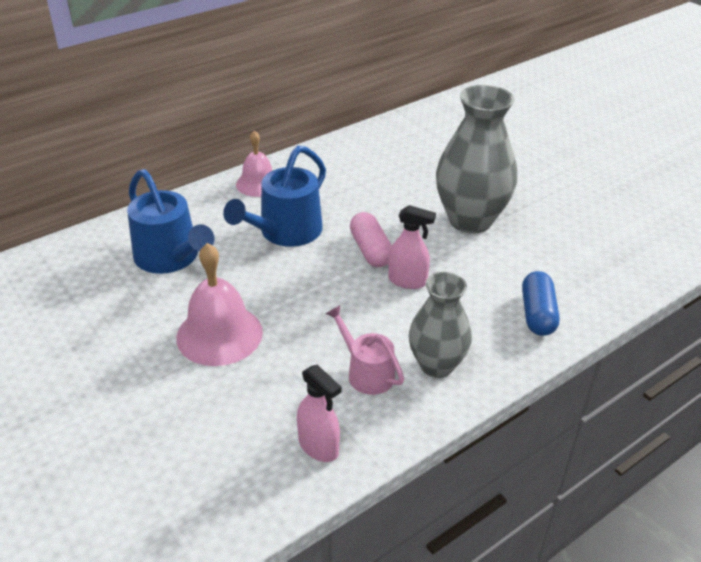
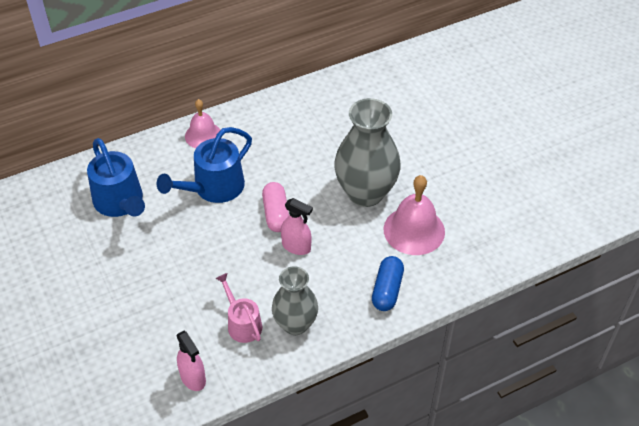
camera: 10 degrees right, 10 degrees up
(219, 334) = (143, 277): pink bell -> pink bell (414, 230)

